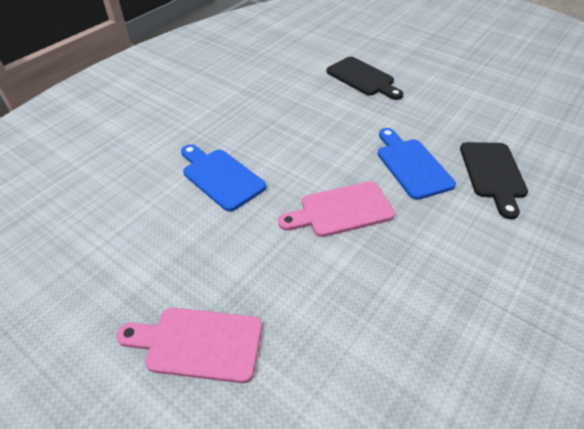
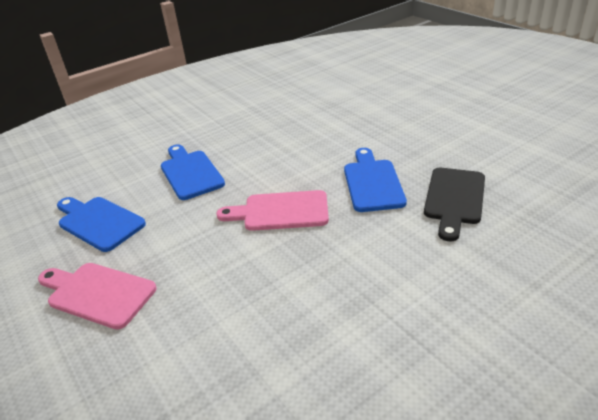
camera: 20 degrees right, 10 degrees down
(148, 253) = (99, 222): none -> blue cutting board
(362, 78) = (370, 104): black cutting board -> none

